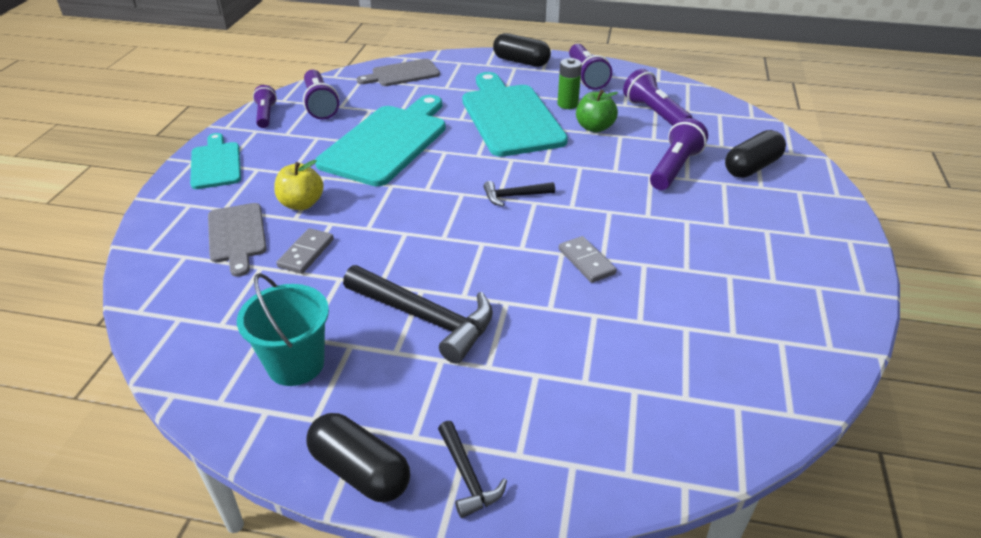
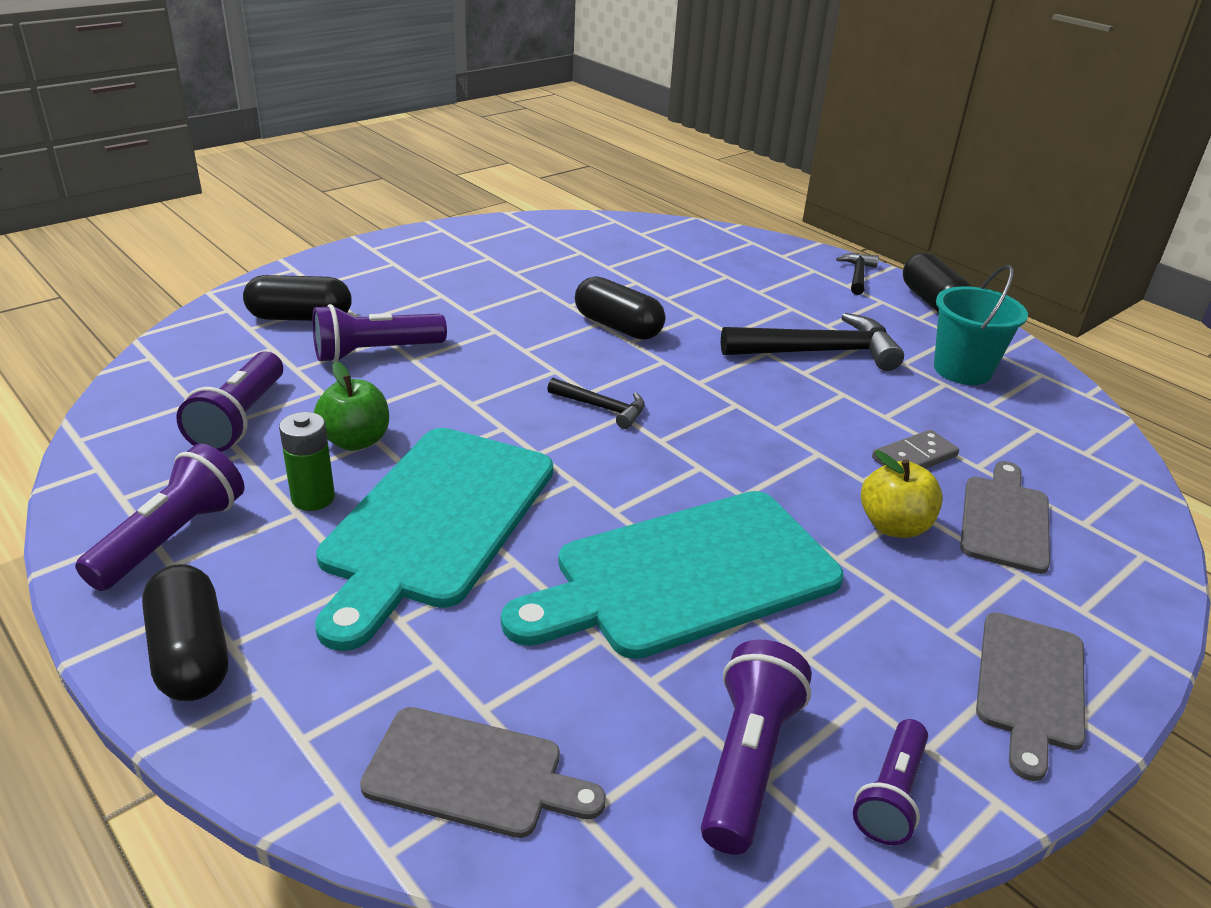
camera: 145 degrees left, 5 degrees down
(216, 163) = (1030, 686): turquoise cutting board -> grey cutting board
(425, 318) = (819, 352): black hammer -> black hammer turned 105 degrees clockwise
(586, 261) = (618, 326): grey domino -> black capsule

